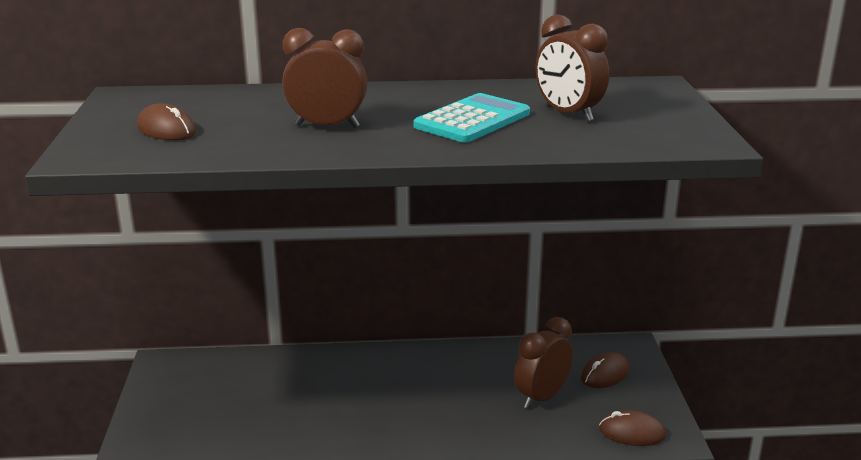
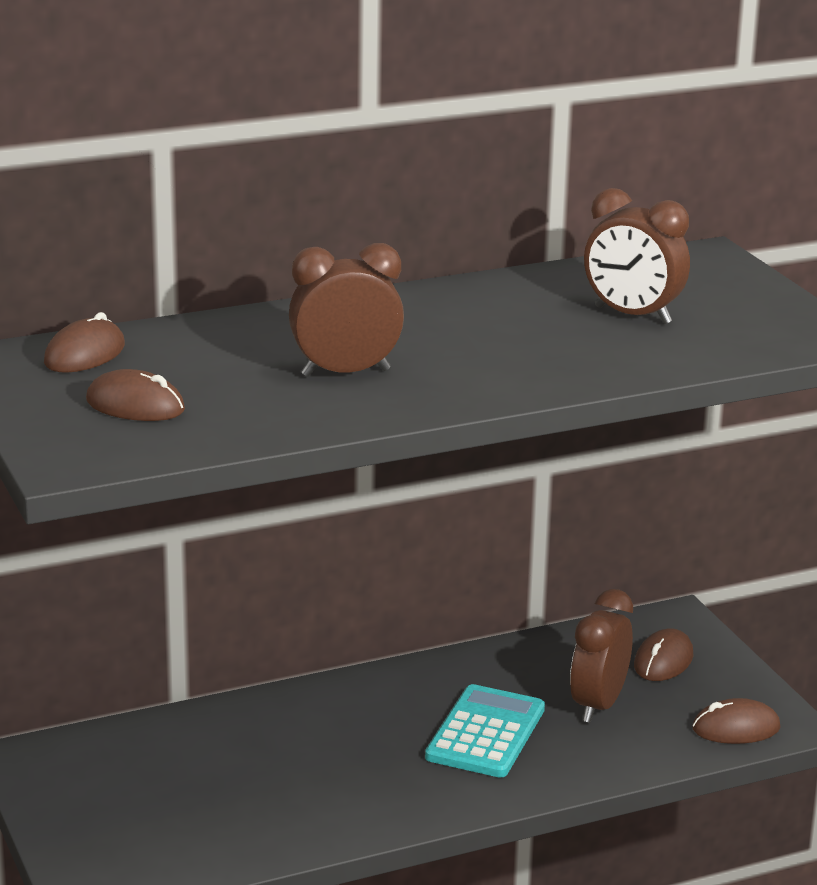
camera: 20 degrees left, 0 degrees up
(174, 98) = (84, 354): none -> brown mouse
(472, 120) = (522, 339): turquoise calculator -> turquoise calculator (485, 733)

